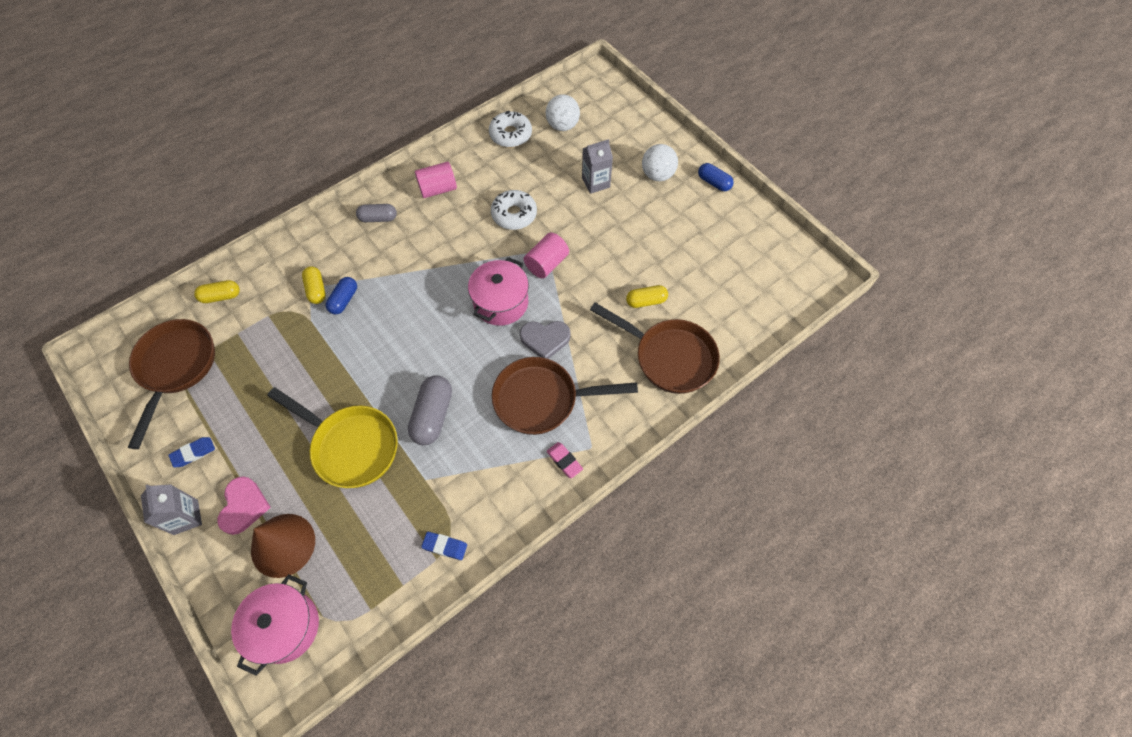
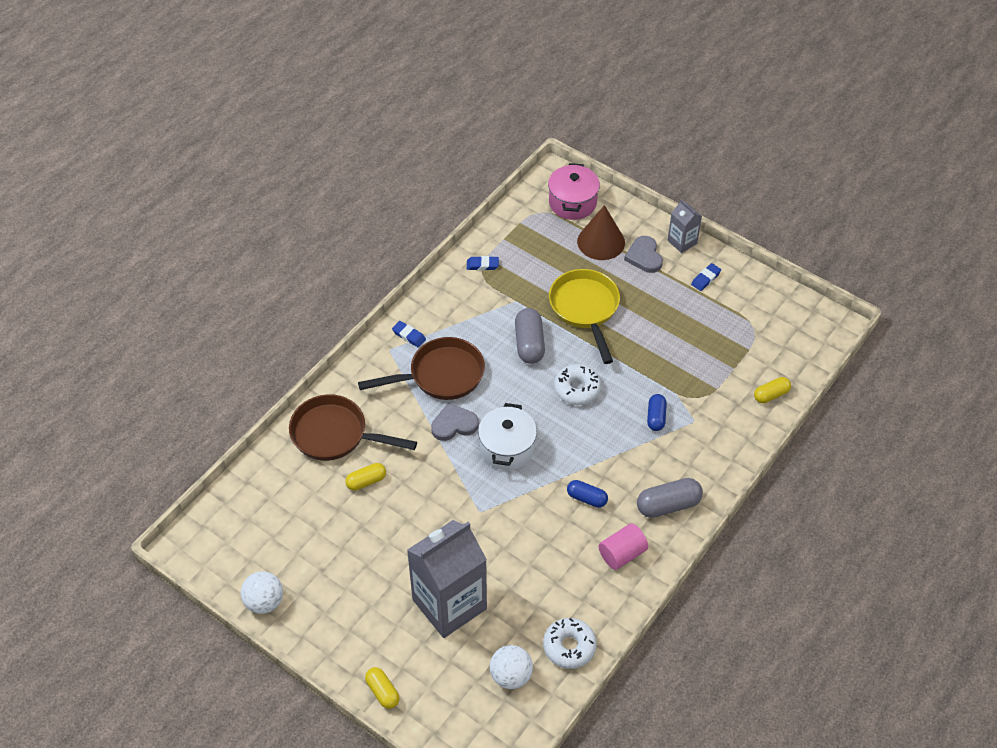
camera: 165 degrees right, 10 degrees down
(176, 368) = (766, 331): brown pan -> none
(244, 506) = (644, 256): pink heart -> grey heart
(316, 290) = (687, 420): yellow capsule -> yellow capsule (382, 692)
(351, 446) = (585, 309): yellow pan -> yellow pan turned 60 degrees clockwise
(378, 218) = (668, 505): grey capsule -> grey capsule, size x1.58
(501, 303) = (507, 448): pink pot -> white pot
(514, 214) = (527, 543): white donut -> white donut (577, 389)
(546, 264) = (475, 497): pink cylinder -> none
(564, 461) = (409, 336): pink eraser -> blue eraser
(595, 182) = (449, 604): grey carton -> grey carton, size x2.10
(657, 175) = (380, 632): white ball -> white ball (264, 602)
(714, 182) = (312, 637): blue capsule -> blue capsule (586, 498)

